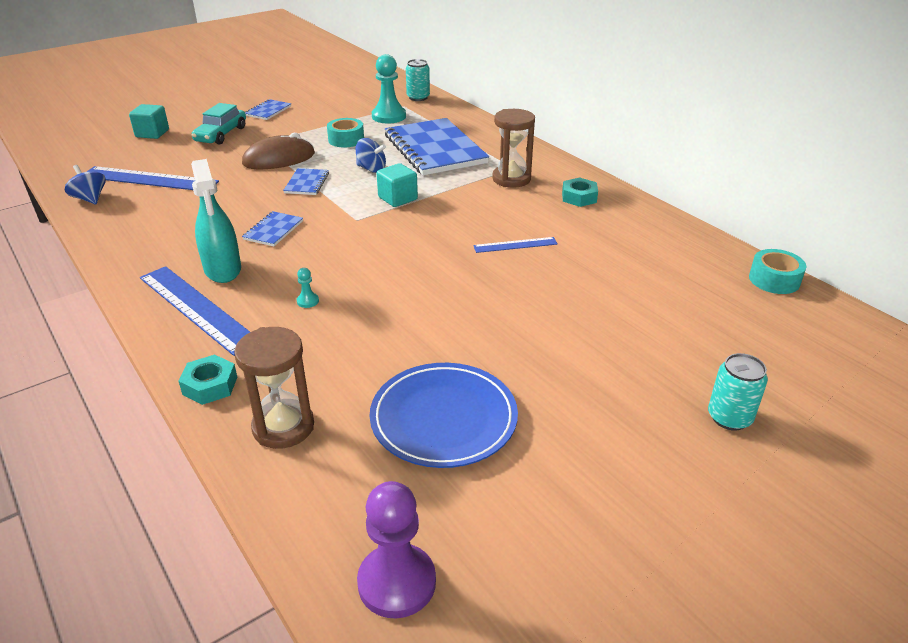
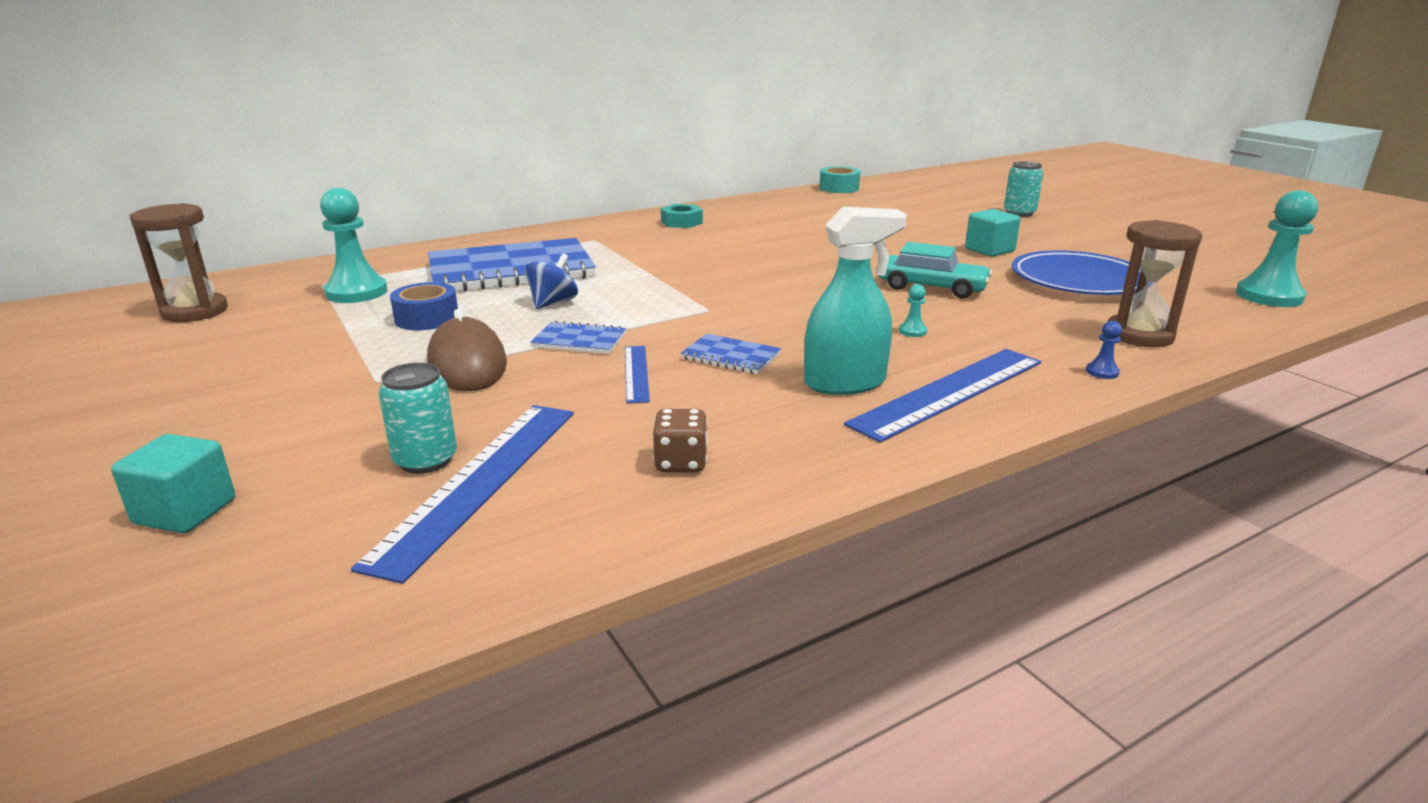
camera: 85 degrees left, 10 degrees down
(90, 199) = (546, 546): blue spinning top -> none
(144, 222) = (681, 463): none -> brown dice
(210, 385) = (1102, 372): turquoise nut -> blue pawn
(221, 134) = (290, 423): turquoise car -> turquoise car (932, 288)
(268, 111) = (205, 383): blue notebook -> none
(346, 140) = (427, 318): turquoise tape -> blue tape
(397, 198) = (655, 290): turquoise cube -> turquoise cube (989, 250)
(397, 582) = (1269, 296): purple pawn -> turquoise pawn
(418, 97) = (296, 275): turquoise can -> turquoise can (425, 460)
(511, 179) = (625, 242): brown hourglass -> brown hourglass (195, 312)
(515, 245) = (781, 247): blue ruler -> blue ruler (636, 373)

